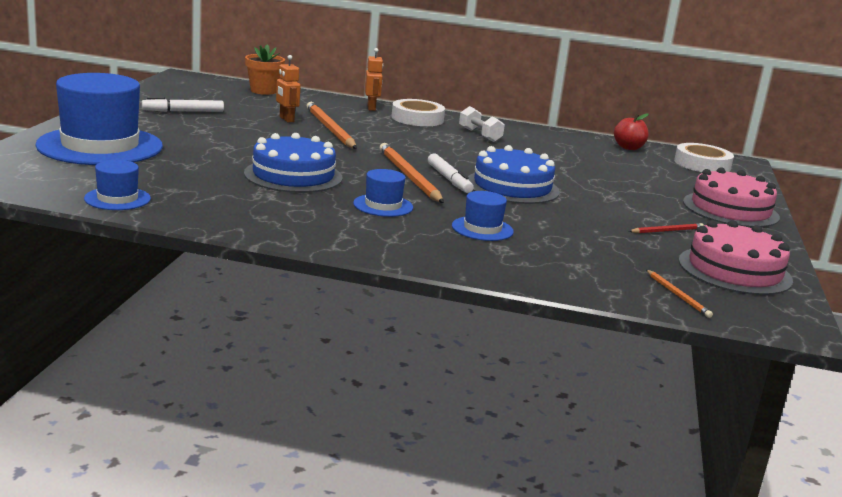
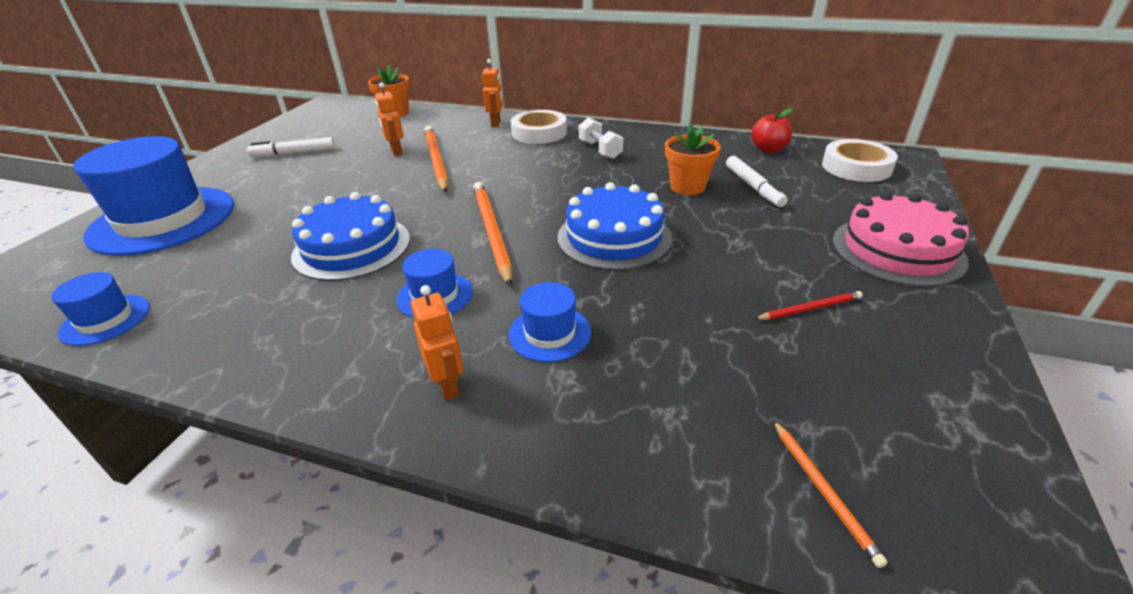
camera: 10 degrees right, 15 degrees up
(420, 245) = (448, 385): none -> orange robot
(449, 179) = (539, 232): white marker -> white marker (753, 187)
(564, 164) = (687, 187): none -> orange flower pot
(734, 270) = (914, 402): pink cake -> none

